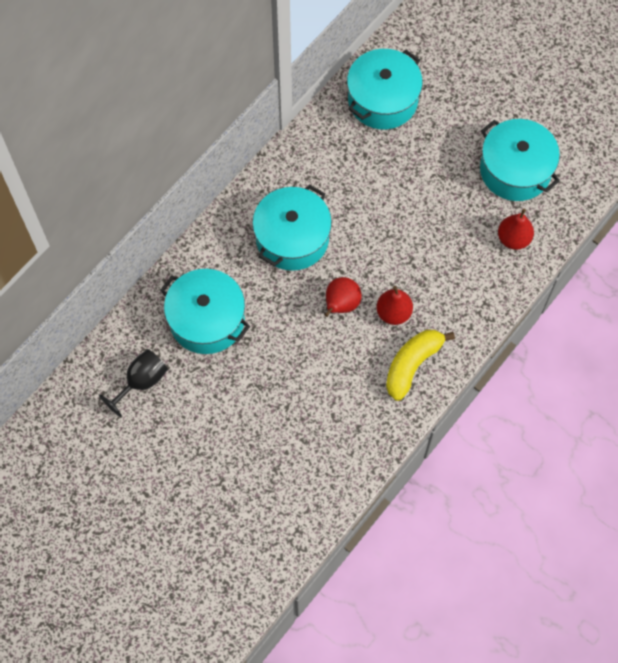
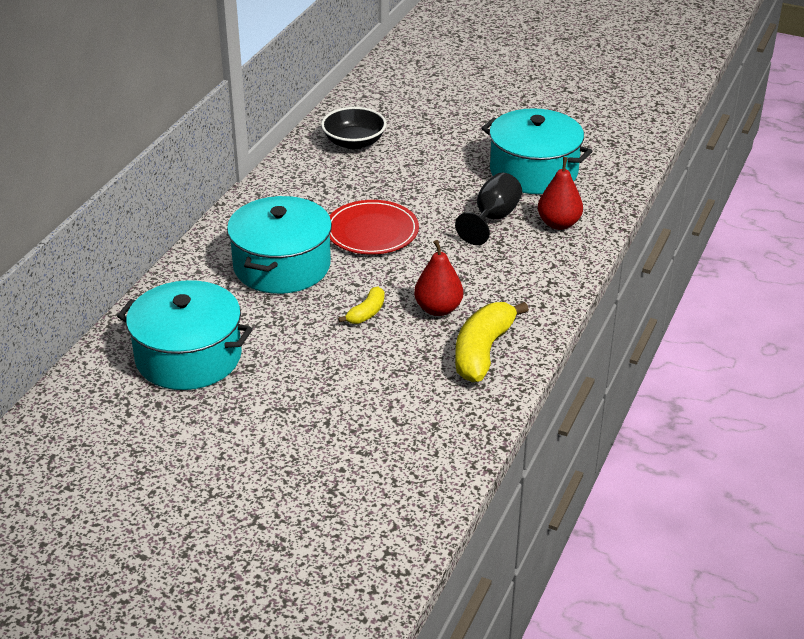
camera: 15 degrees left, 30 degrees down
(141, 382) = (108, 434): black goblet -> black goblet (492, 218)
(341, 304) = (366, 313): red pear -> yellow banana
(368, 214) = (372, 231): none -> red plate
(382, 100) = (354, 142): turquoise pot -> black bowl

